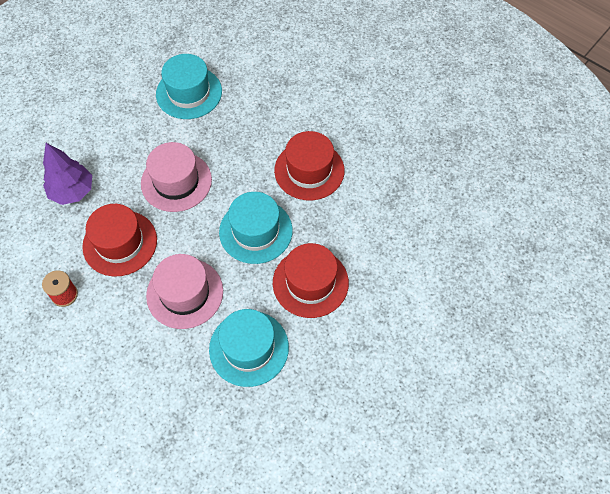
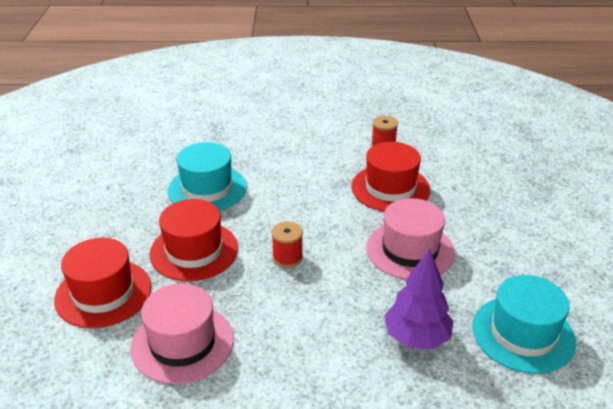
camera: 140 degrees right, 25 degrees down
(72, 191) = (479, 194): purple tree -> purple tree (416, 337)
(185, 293) = (297, 190): pink hat -> pink hat (182, 343)
(255, 231) = (287, 257): turquoise hat -> red spool
(309, 170) = (292, 341): red hat -> red hat (103, 293)

